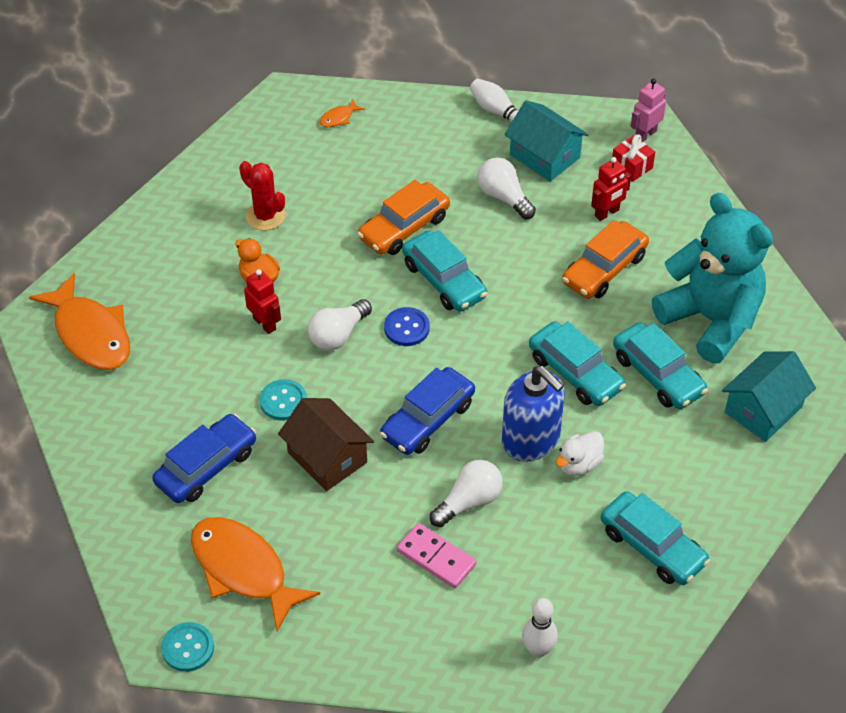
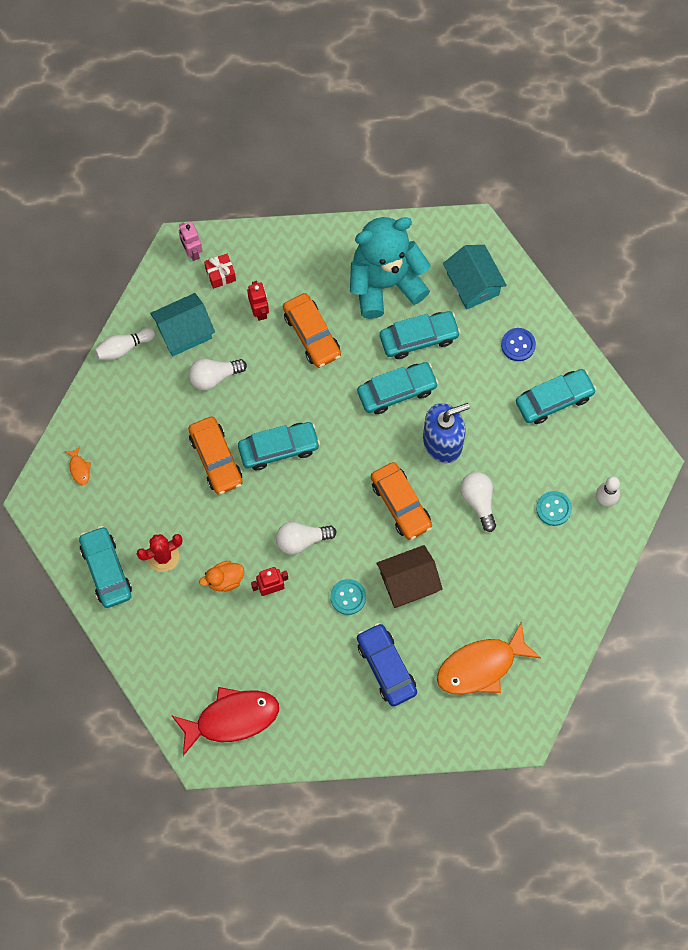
camera: 70 degrees left, 20 degrees up
(90, 333) = (231, 718): orange fish -> red fish
(188, 648) = (529, 719): turquoise button -> turquoise button (553, 509)
(230, 173) = (106, 570): none -> turquoise car
(338, 335) = (301, 540): white light bulb -> white light bulb turned 105 degrees clockwise
(406, 328) = (313, 490): blue button -> blue button (518, 345)
(427, 420) = (401, 504): blue car -> orange car
(436, 557) = (515, 538): pink domino -> none
(579, 464) = (474, 419): white duck -> none

